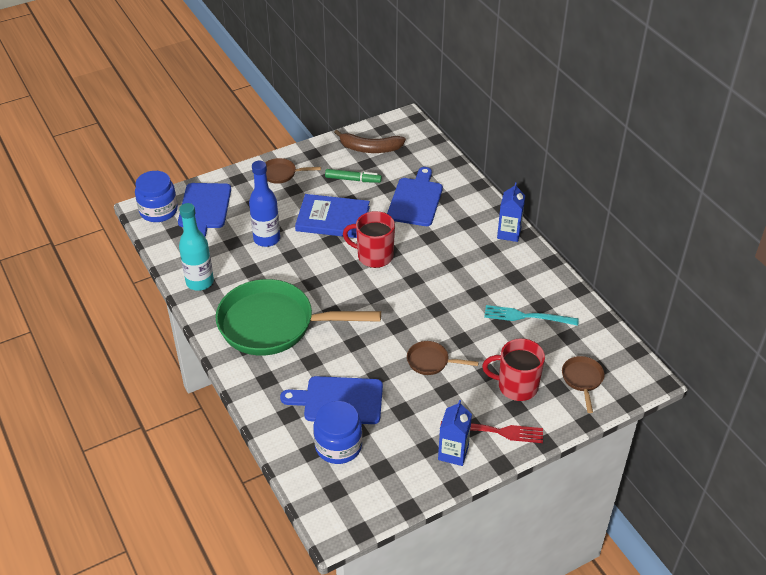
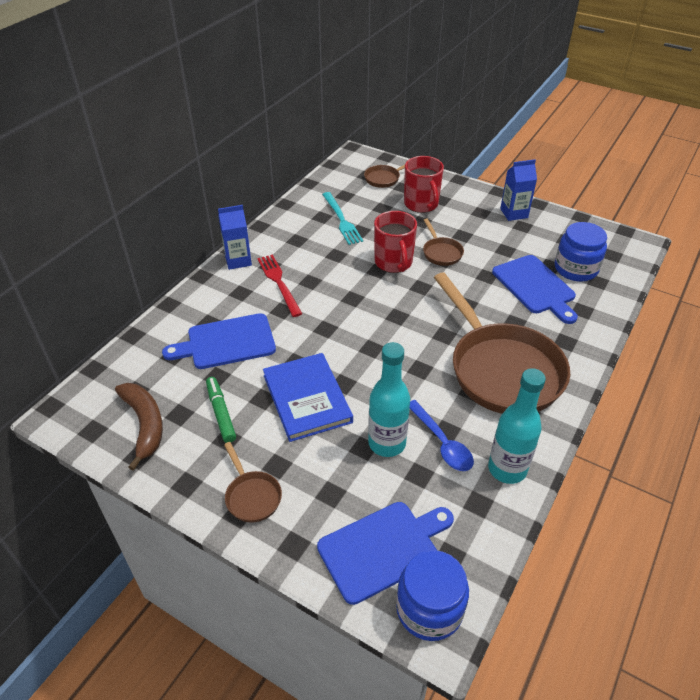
camera: 120 degrees left, 0 degrees up
(244, 263) = (442, 443): none -> blue spoon
(267, 239) = (387, 443): blue bottle -> turquoise bottle
(274, 325) = (501, 369): green pan -> brown pan
(374, 256) = (342, 338): red mug -> red mug (394, 263)
(495, 431) = (473, 201): red fork -> red fork (279, 283)

